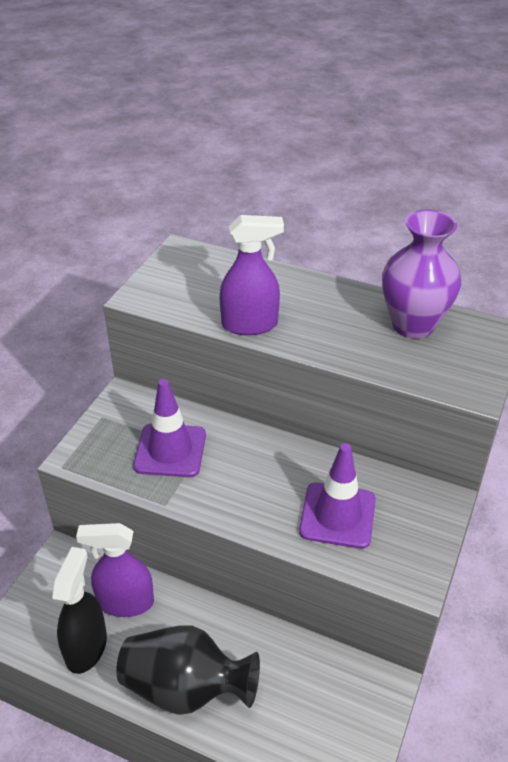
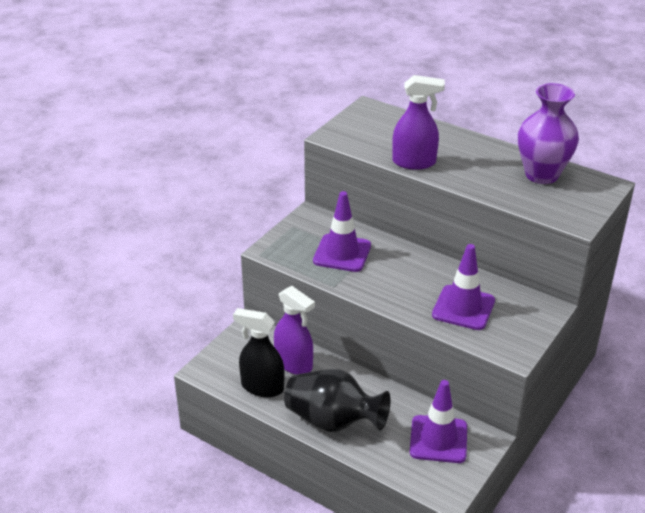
camera: 10 degrees right, 5 degrees down
(86, 647) = (262, 387): black spray bottle -> black spray bottle turned 90 degrees counterclockwise
(125, 602) = (294, 364): purple spray bottle -> purple spray bottle turned 150 degrees counterclockwise
(326, 696) = (438, 439): none -> purple traffic cone

